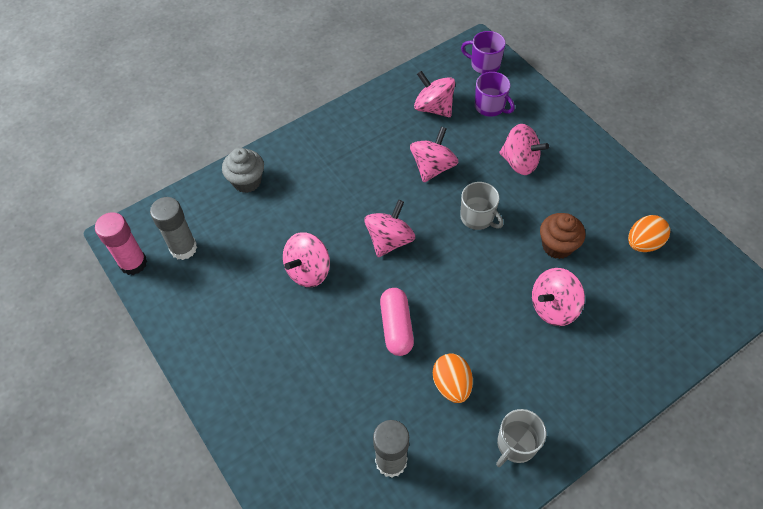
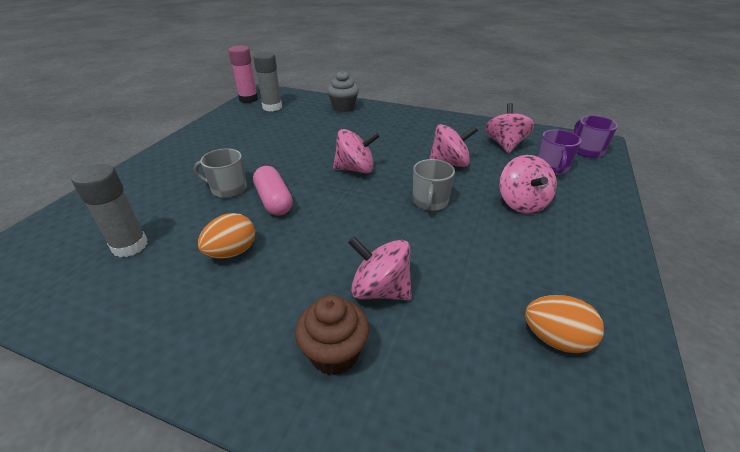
camera: 55 degrees right, 20 degrees down
(308, 270) = (294, 148): pink spinning top -> none
(396, 327) = (274, 201): pink capsule -> pink capsule turned 75 degrees counterclockwise
(516, 444) = (179, 327): grey mug -> grey mug (228, 189)
(557, 246) = (460, 263): brown cupcake -> brown cupcake (334, 353)

